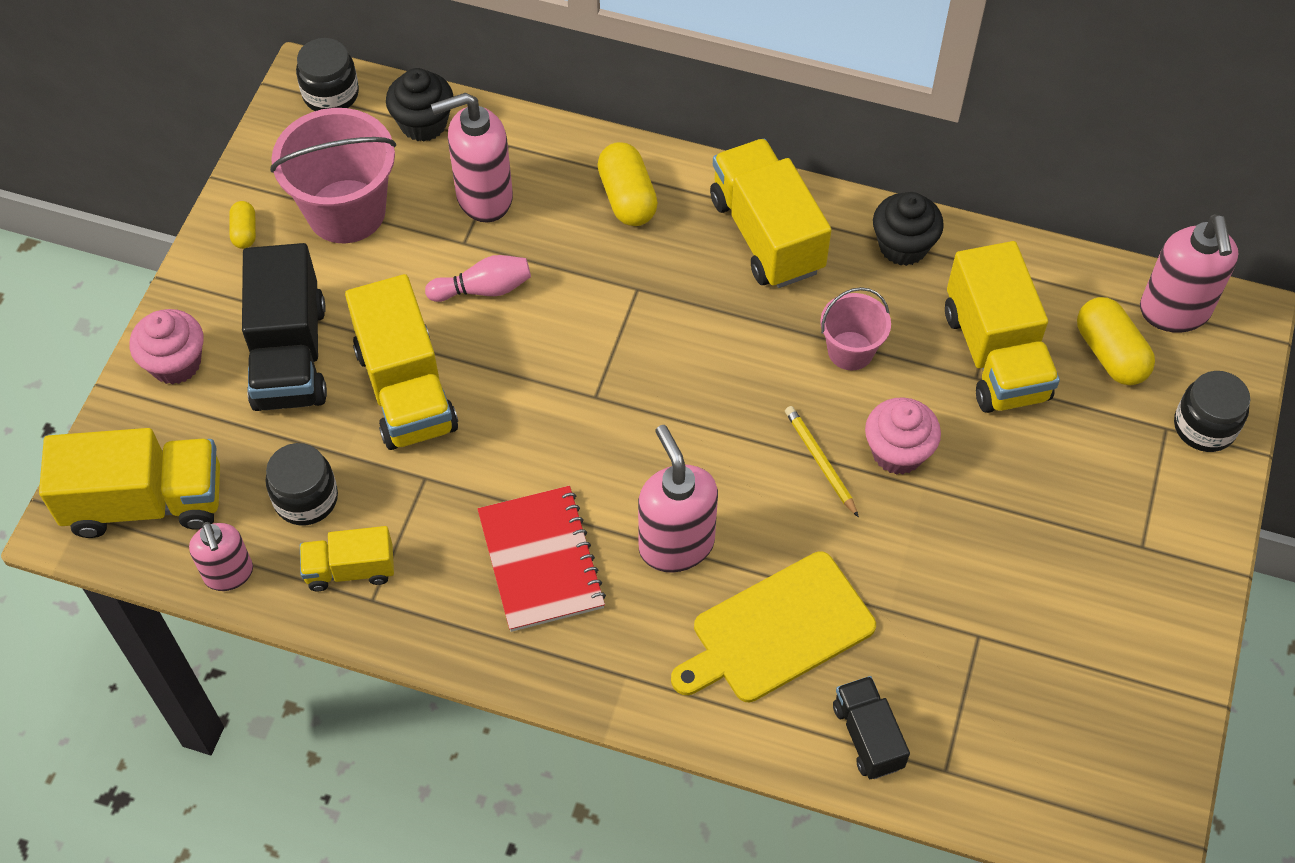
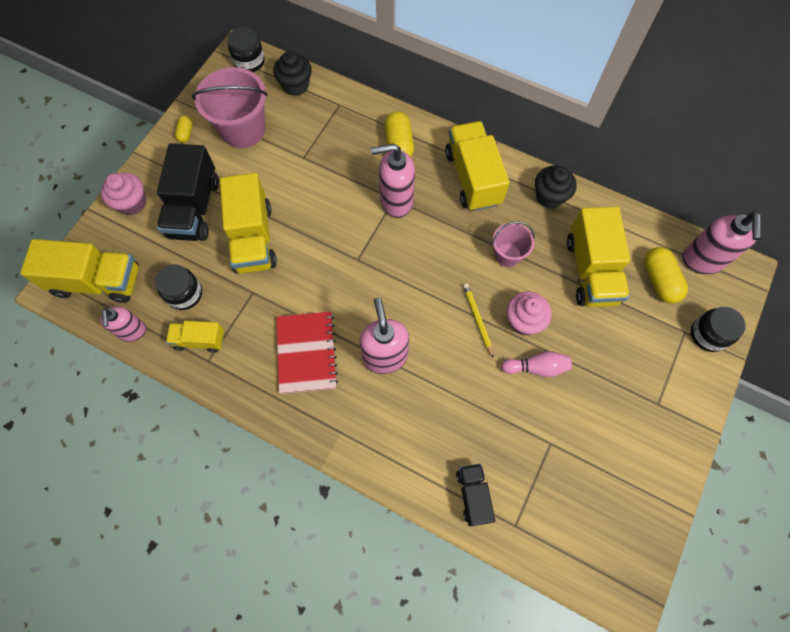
camera: 10 degrees right, 10 degrees up
(483, 197) = (319, 133): pink soap dispenser -> pink soap dispenser (396, 201)
(483, 289) = (308, 186): pink bowling pin -> pink bowling pin (536, 367)
(777, 630) = (432, 419): yellow cutting board -> none

